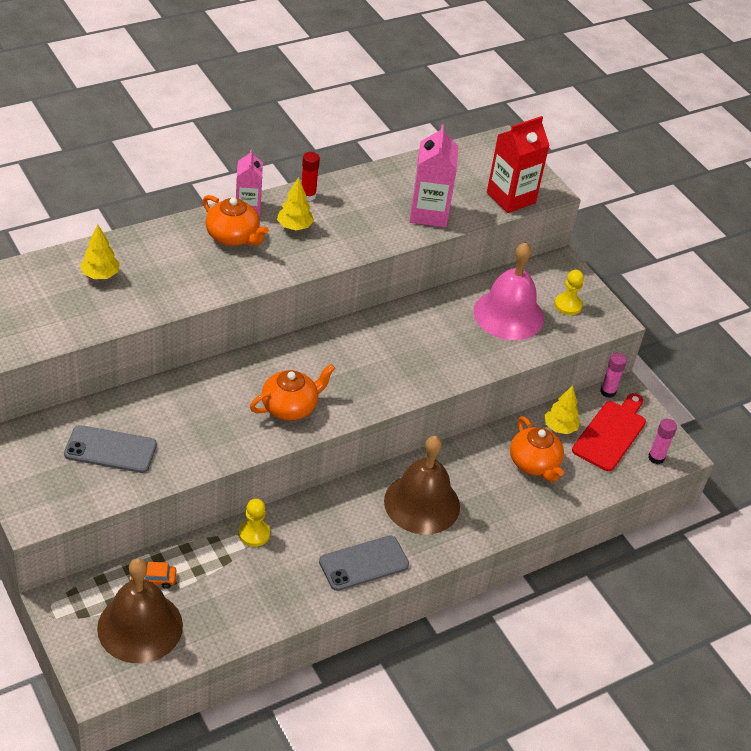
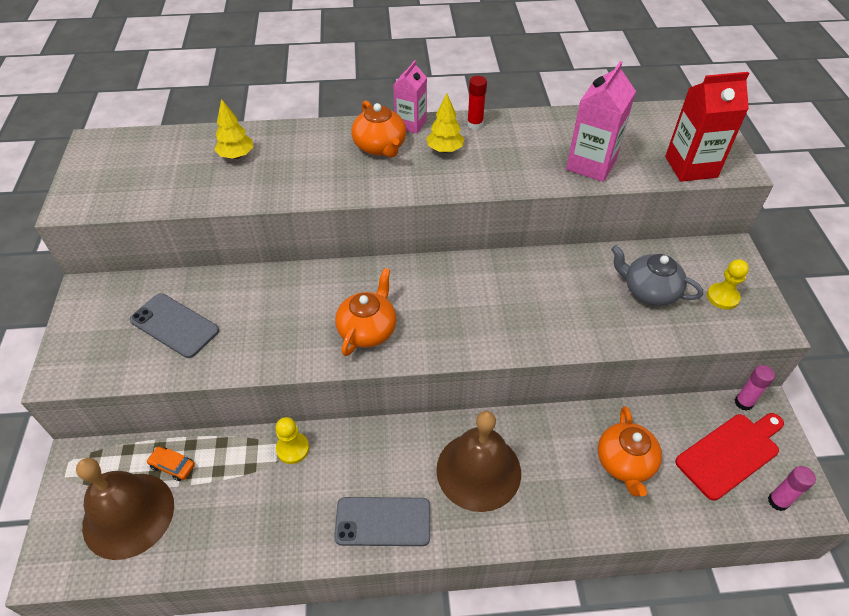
camera: 30 degrees right, 5 degrees up
(290, 407) = (368, 330): orange teapot -> orange teapot turned 60 degrees counterclockwise
(508, 314) = (649, 291): pink bell -> grey teapot
(560, 428) = (671, 429): yellow tree -> none

